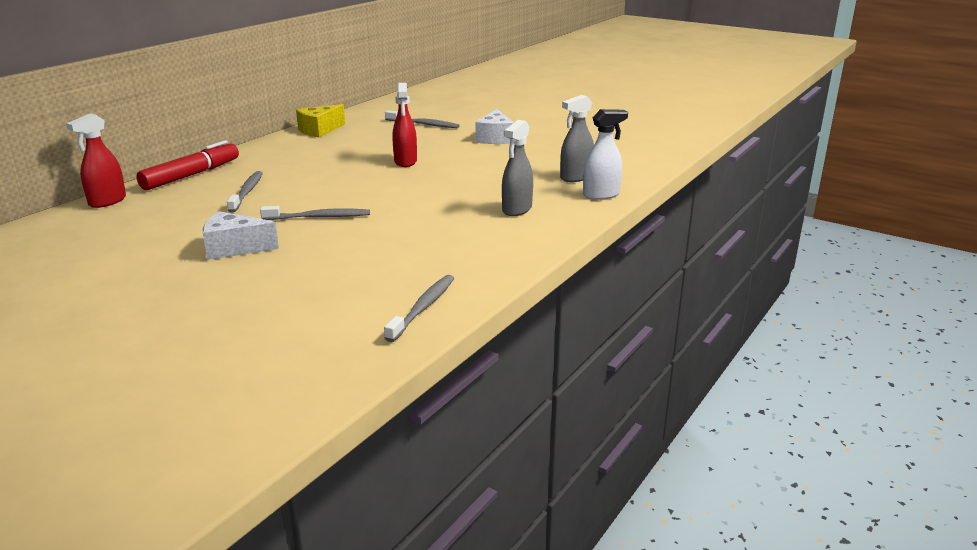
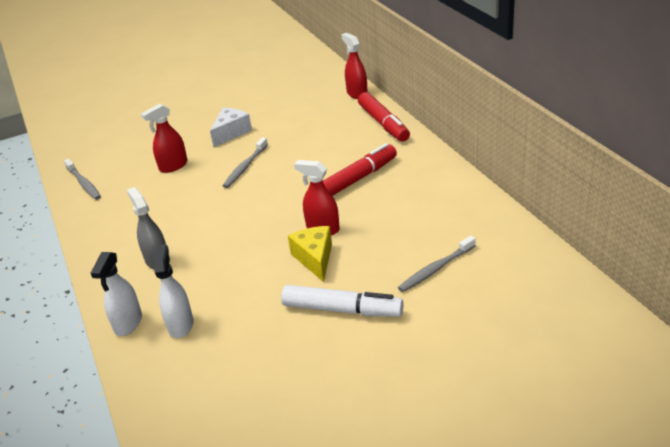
camera: 125 degrees right, 10 degrees up
(247, 192) = (323, 143): grey toothbrush -> none
(314, 165) = (357, 179): none -> red marker
(319, 130) = (463, 195): yellow cheese -> yellow cheese (315, 258)
(340, 259) = (173, 166): none -> red spray bottle
(495, 138) = (342, 309): white cheese -> white marker
(576, 177) = (180, 325): grey spray bottle -> white spray bottle

